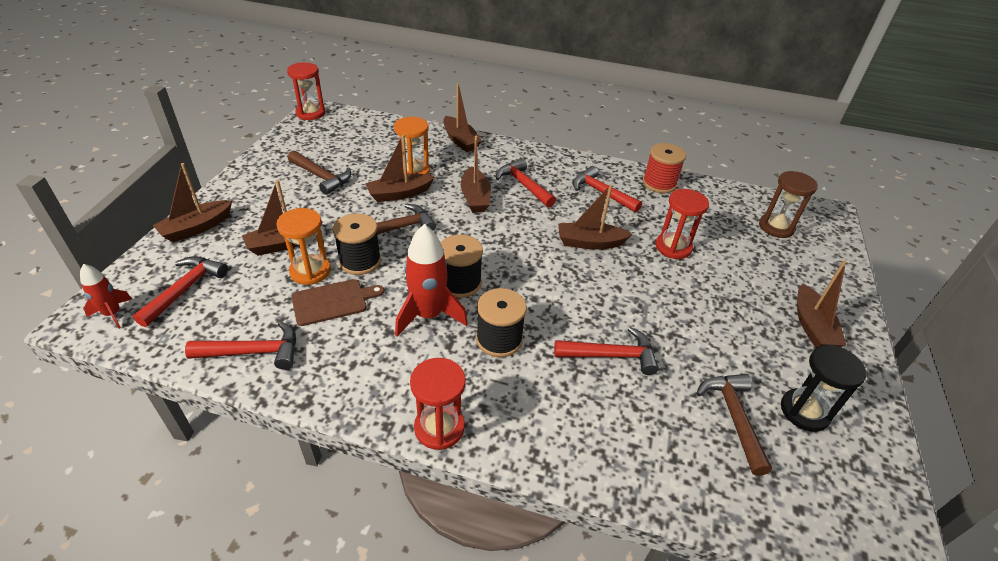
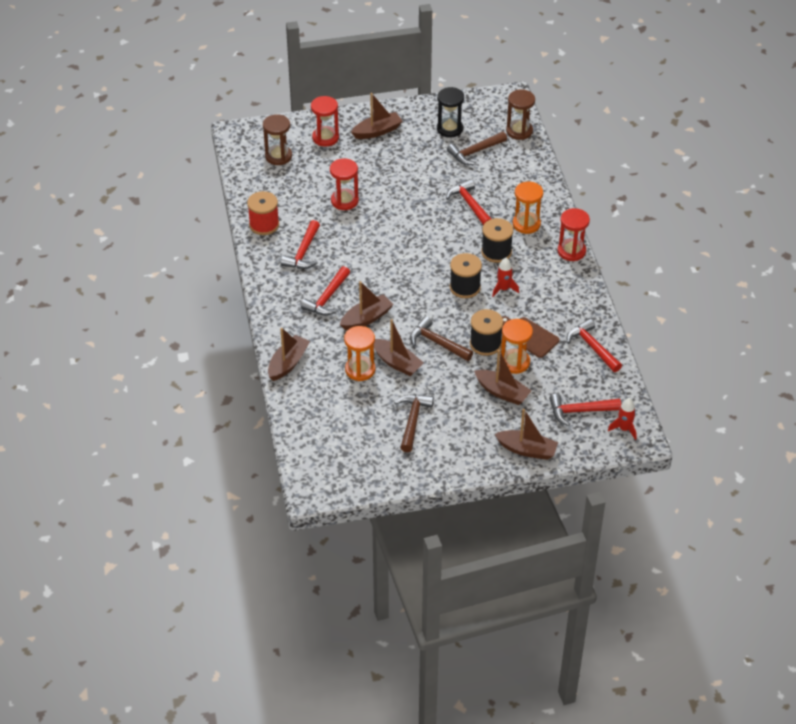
camera: 115 degrees left, 5 degrees up
(310, 113) = (321, 492): red hourglass -> red hourglass (325, 138)
(428, 315) = (503, 289): red rocket -> red rocket, size x0.57
(533, 401) = (526, 224): none -> orange hourglass
(590, 243) = (372, 241): brown boat -> none
(780, 514) = (519, 131): none -> brown hourglass

